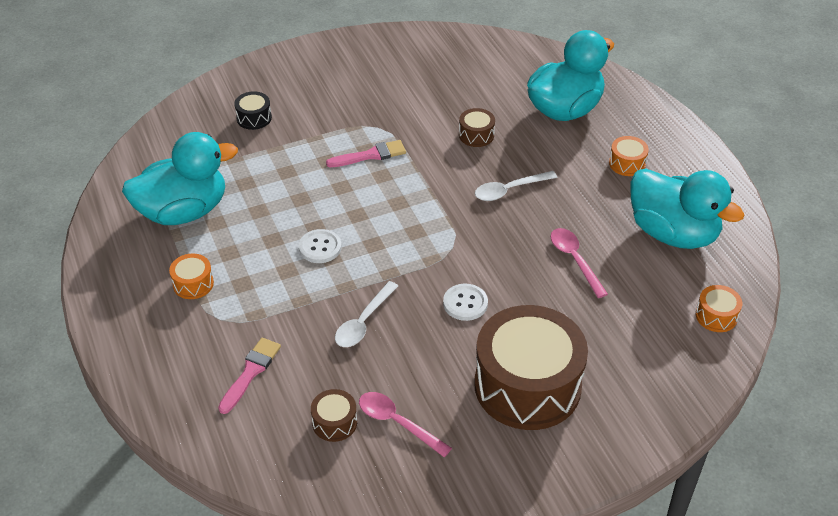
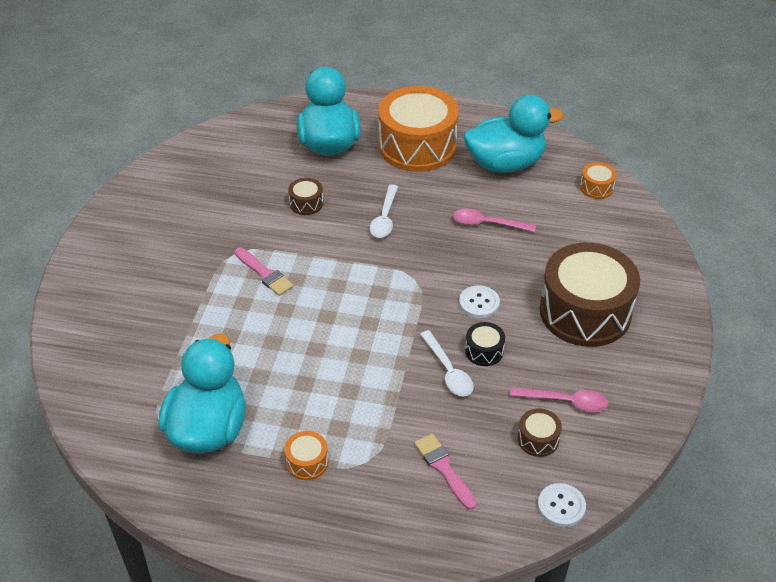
camera: 55 degrees left, 0 degrees up
(254, 118) = (136, 324): black drum -> black drum (484, 351)
(320, 247) = (342, 357): white button -> white button (561, 506)
(370, 155) = (265, 274): pink brush -> pink brush turned 120 degrees clockwise
(397, 423) = (565, 402): pink spoon -> pink spoon turned 150 degrees counterclockwise
(627, 163) = (417, 146): orange drum -> orange drum, size x2.44

